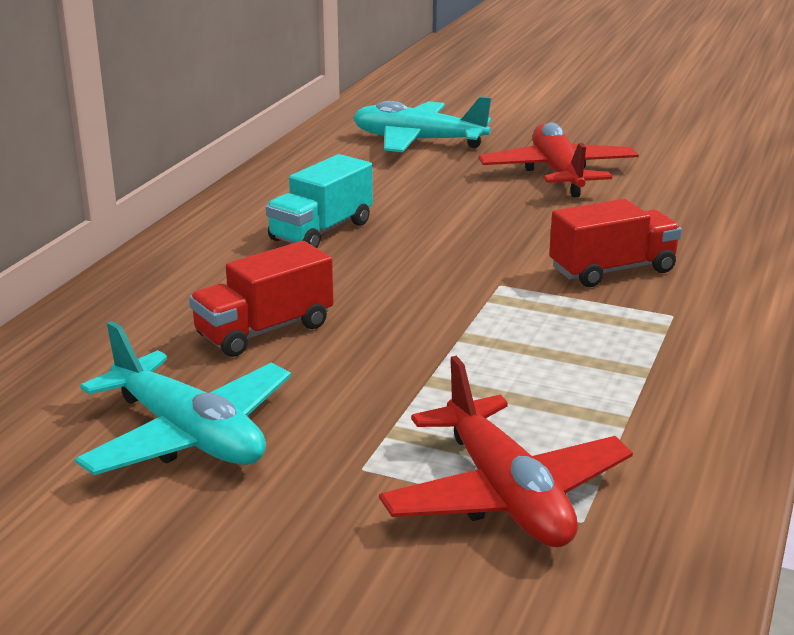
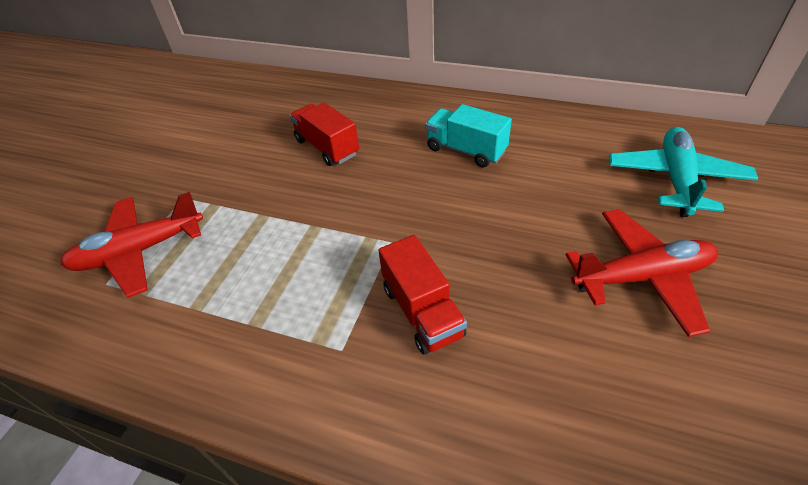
camera: 90 degrees right, 20 degrees up
(188, 435) = (228, 141): turquoise plane -> none

